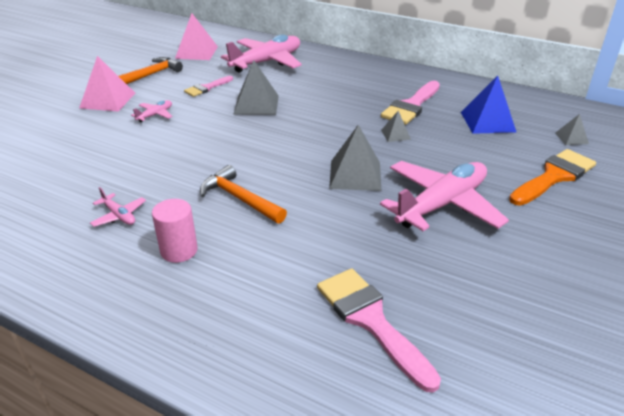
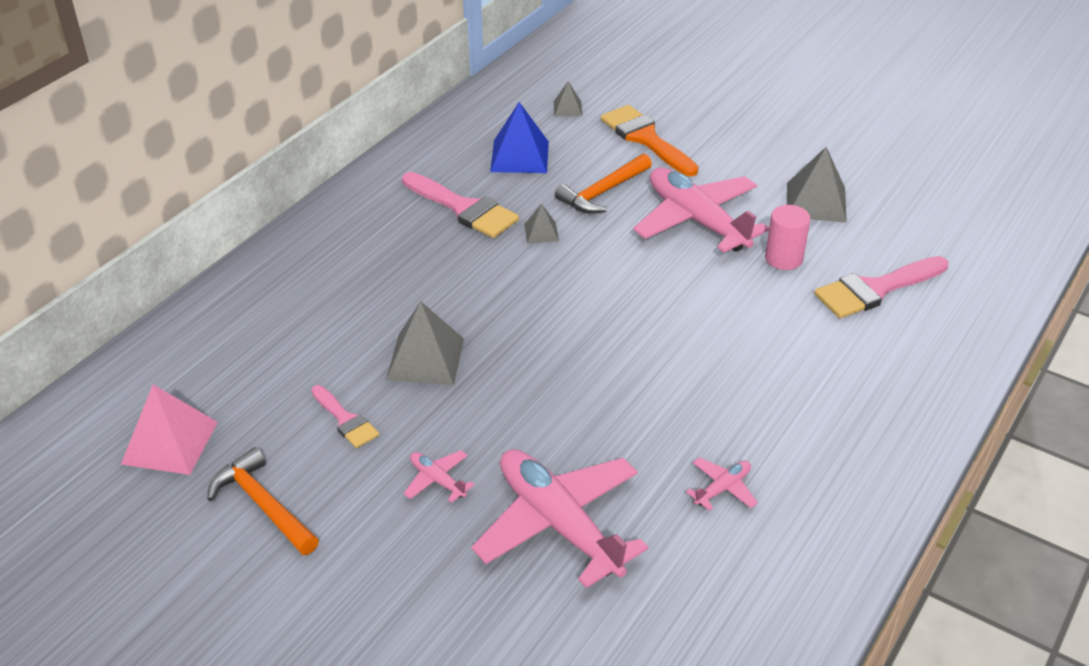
camera: 85 degrees left, 5 degrees up
(108, 100) = (362, 555): pink pyramid -> none
(179, 250) = (788, 425): pink cylinder -> pink cylinder (783, 258)
(239, 198) = (684, 375): orange hammer -> orange hammer (602, 192)
(267, 62) = (258, 344): pink plane -> pink plane (559, 524)
(355, 175) = (635, 276): grey pyramid -> grey pyramid (816, 202)

